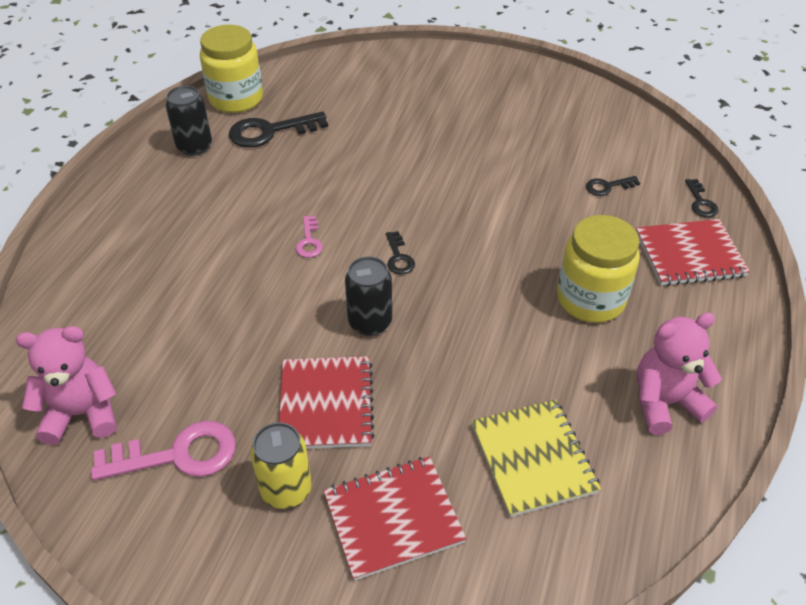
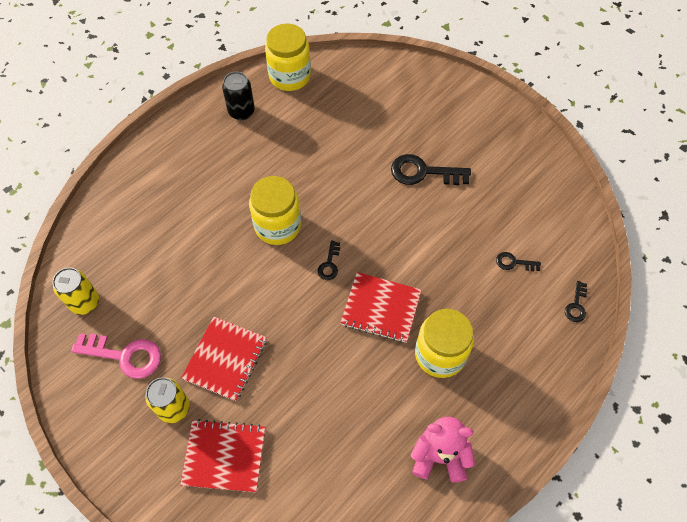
camera: 25 degrees right, 15 degrees up
(82, 414) = (85, 302): pink teddy bear -> yellow can
(270, 131) = (299, 117): black key -> black key (423, 172)
(309, 241) = (277, 226): pink key -> yellow jar
(370, 322) = (283, 309): black can -> none
(533, 458) = (329, 456): yellow notebook -> none
(689, 255) = (536, 348): red notebook -> red notebook (381, 308)

